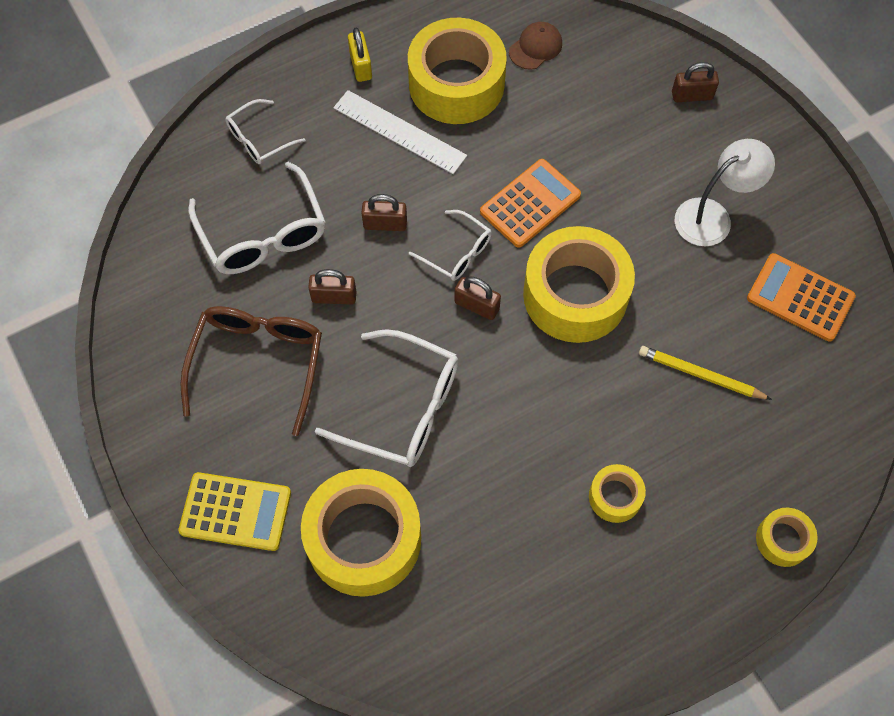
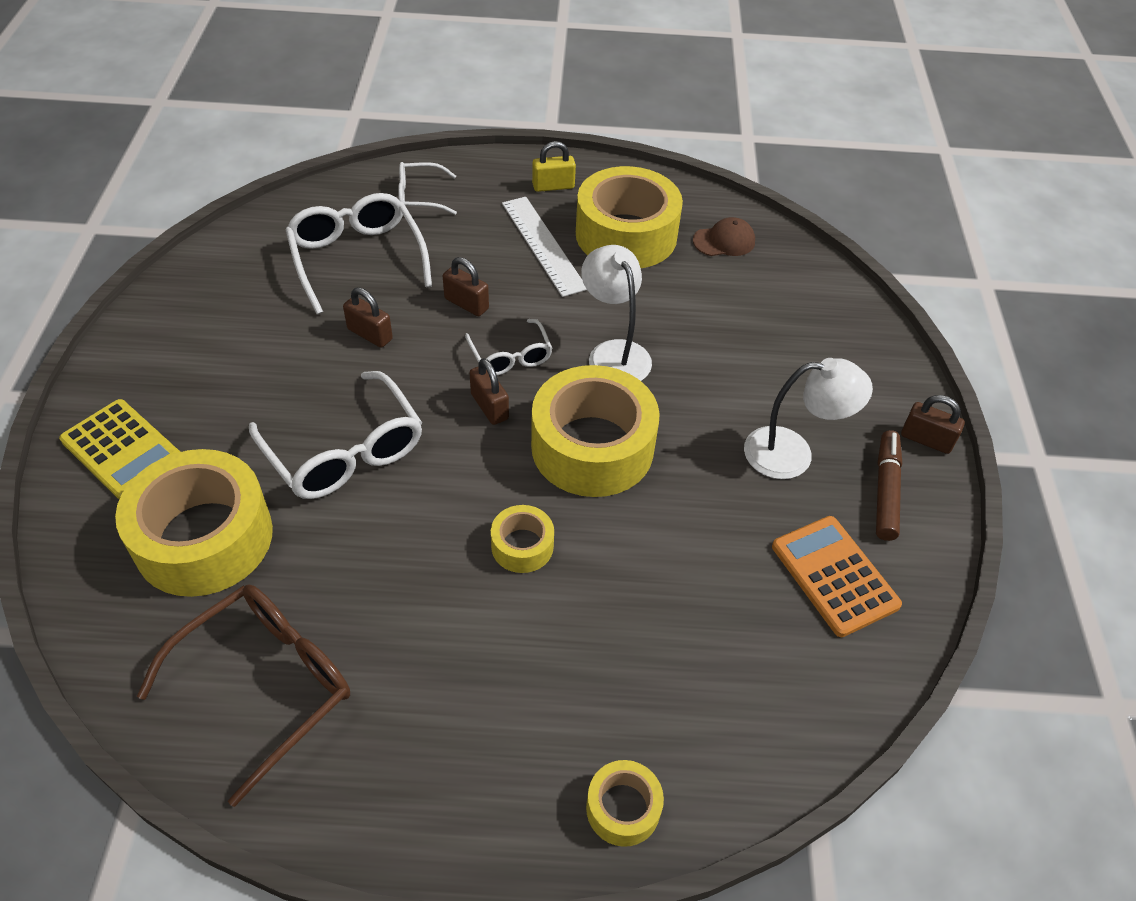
camera: 30 degrees right, 15 degrees down
(258, 365) = (256, 350): brown glasses -> brown glasses (264, 686)
(263, 232) = (358, 260): white glasses -> white glasses turned 150 degrees clockwise
(361, 66) = (553, 186): yellow padlock -> yellow padlock turned 60 degrees clockwise
(530, 204) = (614, 353): orange calculator -> white lamp
(615, 496) = (474, 648): yellow tape -> yellow tape (522, 546)
(692, 95) = (851, 345): brown padlock -> brown padlock (926, 439)
(700, 375) = (663, 587): yellow pencil -> none
(790, 210) = (885, 490): none -> brown marker

